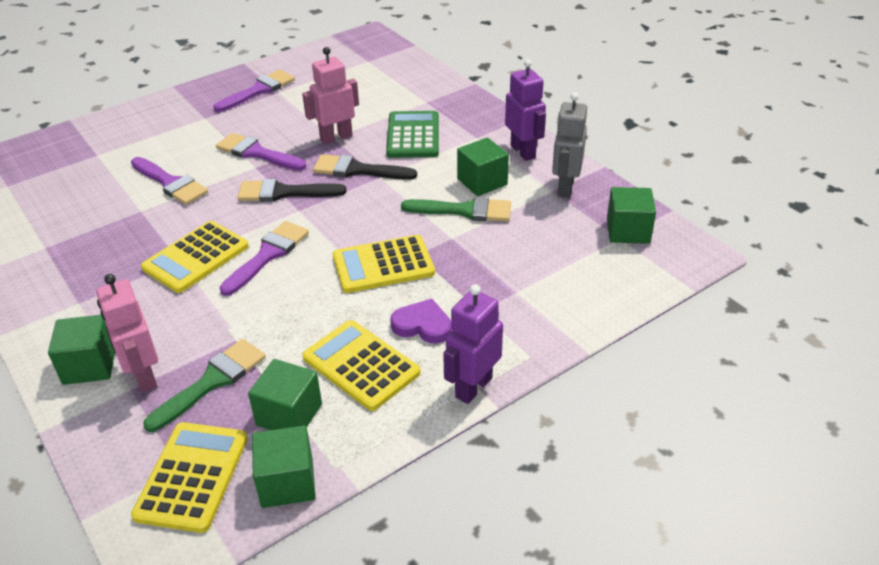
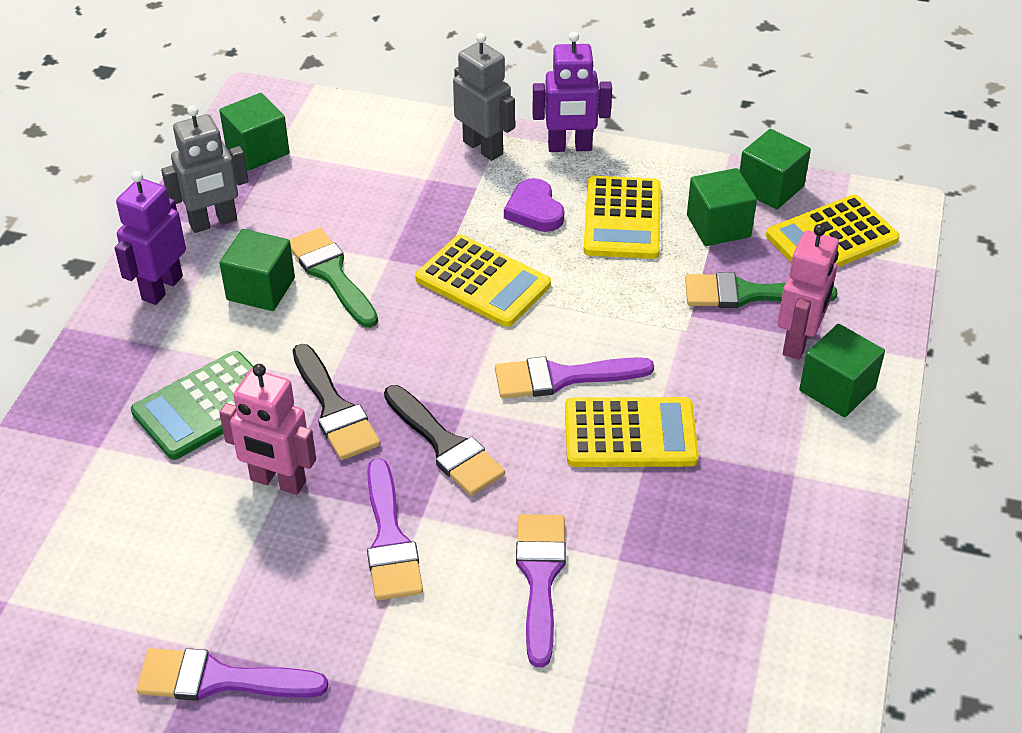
camera: 130 degrees left, 5 degrees up
(523, 338) = (483, 147): none -> grey robot

